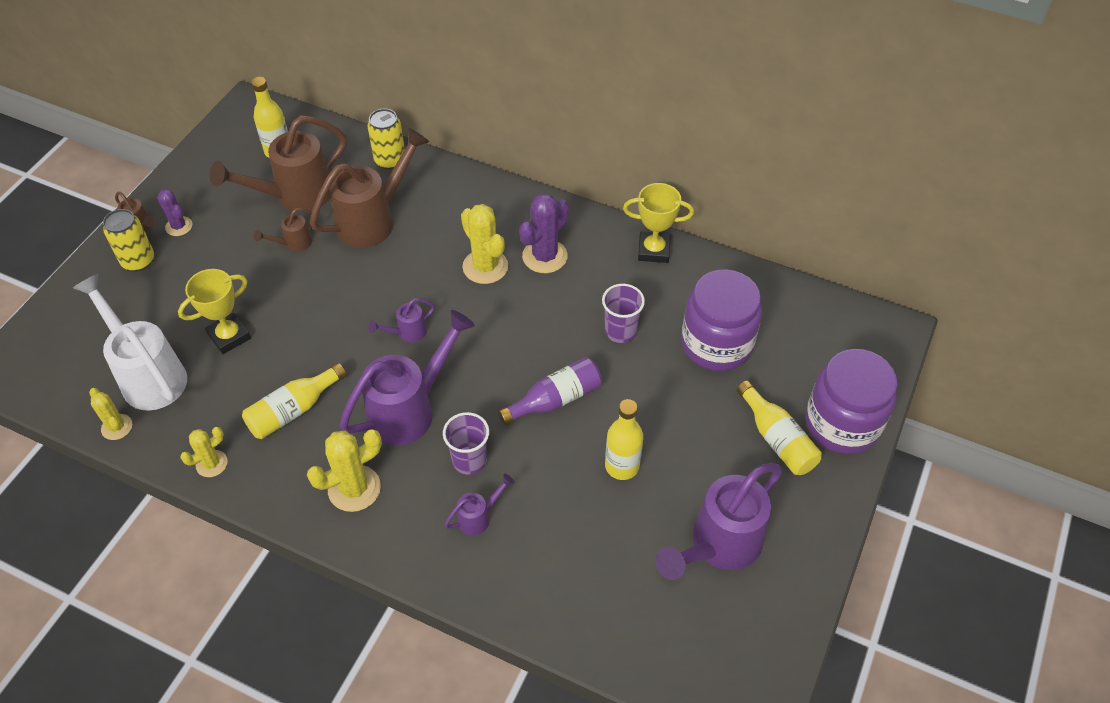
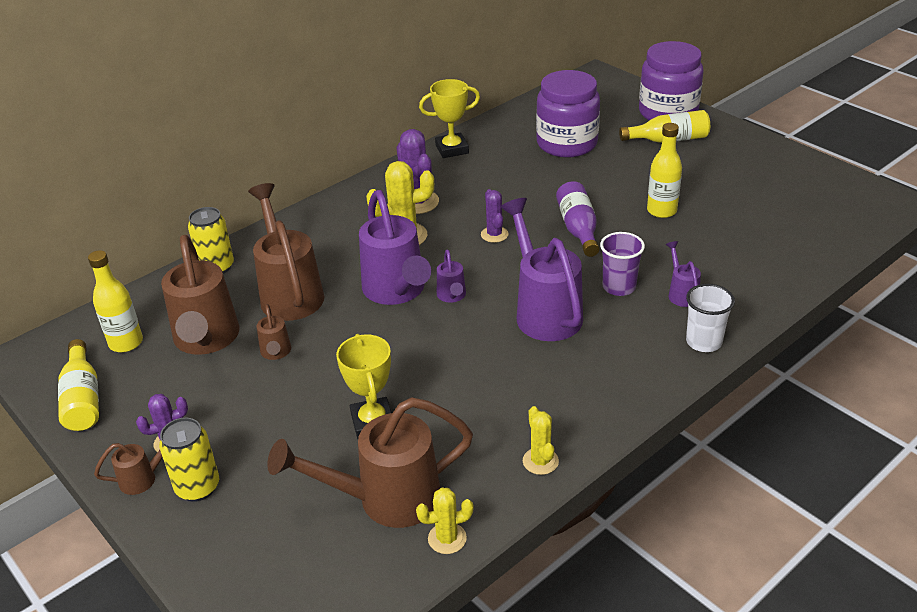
camera: 65 degrees left, 15 degrees down
(148, 374) = (385, 500): white watering can -> brown watering can
(293, 410) = (503, 388): yellow bottle -> yellow bottle (83, 399)
(354, 488) = (618, 362): yellow cactus -> none
(406, 553) = (703, 342): none -> white cup
(516, 334) = (494, 234): none -> purple cactus
(620, 331) = (526, 182): purple cup -> none
(653, 250) = (452, 149): yellow trophy -> yellow trophy turned 45 degrees clockwise
(718, 546) = (753, 185): purple watering can -> purple watering can (397, 292)

